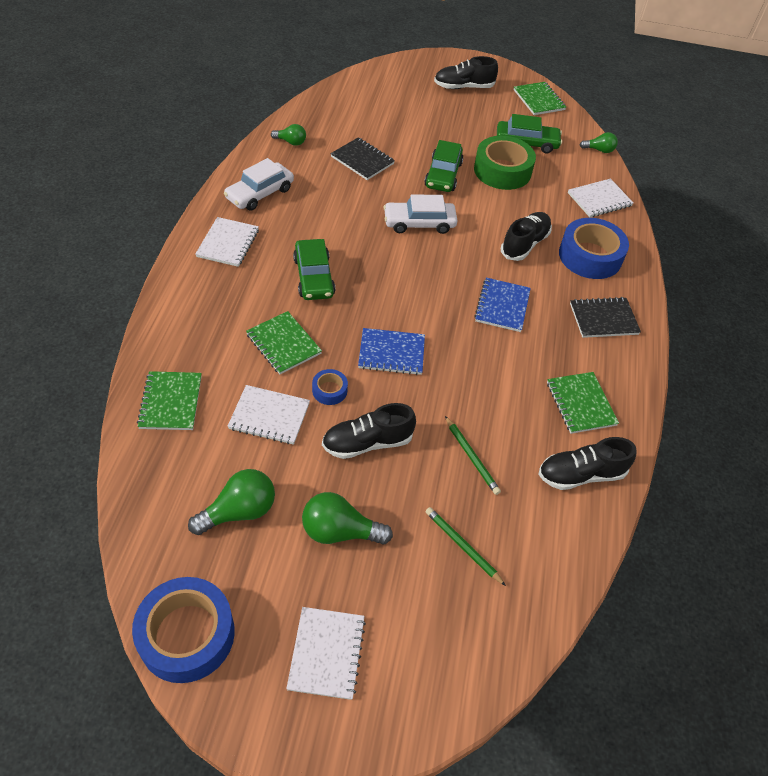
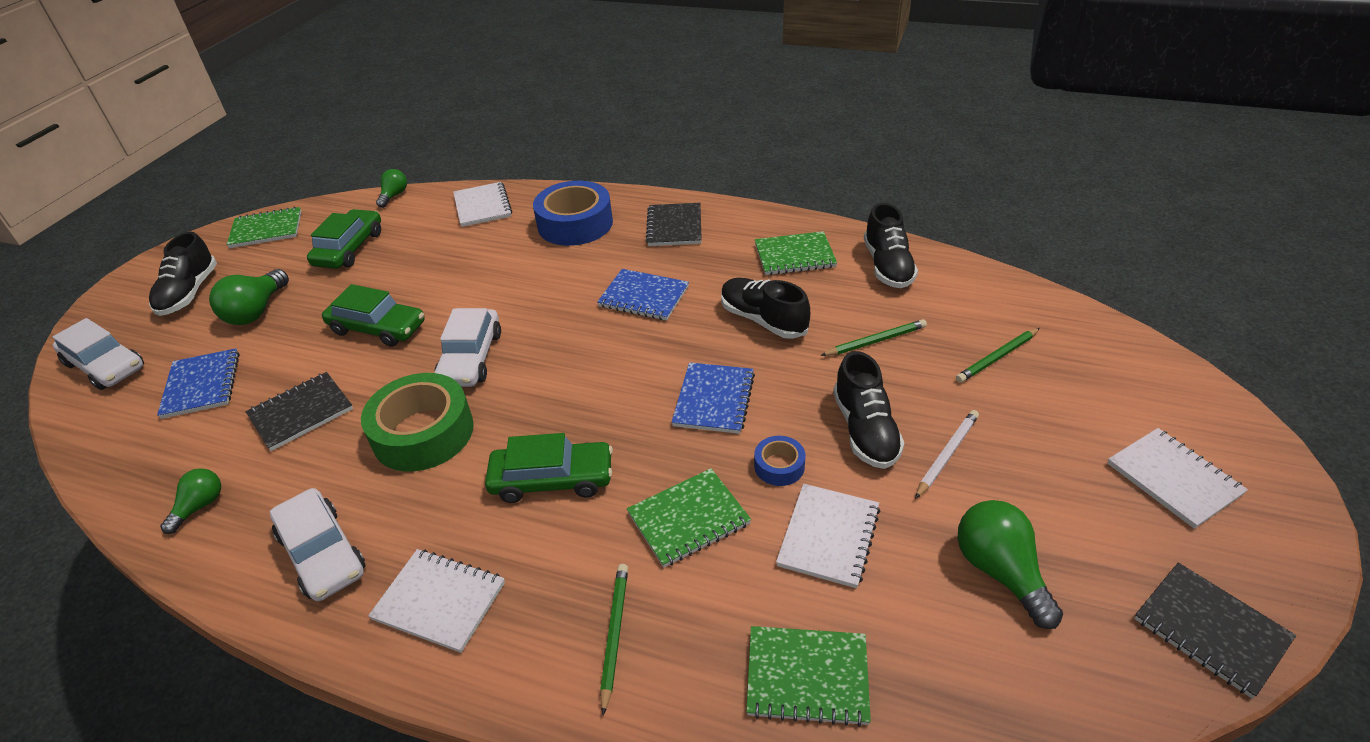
camera: 75 degrees left, 10 degrees down
(187, 635) = (1210, 630): blue tape -> black notebook
(203, 316) = (614, 635): none -> green pencil
(326, 653) = (1173, 479): white notebook -> white notebook turned 45 degrees clockwise
(340, 531) = (1005, 462): green light bulb -> green light bulb (256, 311)
(345, 493) = (947, 455): none -> white pencil
(381, 116) = (202, 385): none -> blue notebook
(393, 77) = (105, 366): none -> white car
(502, 171) = (395, 274): green tape -> green tape (423, 433)
(524, 244) = (541, 269): black shoe -> black shoe (763, 320)

